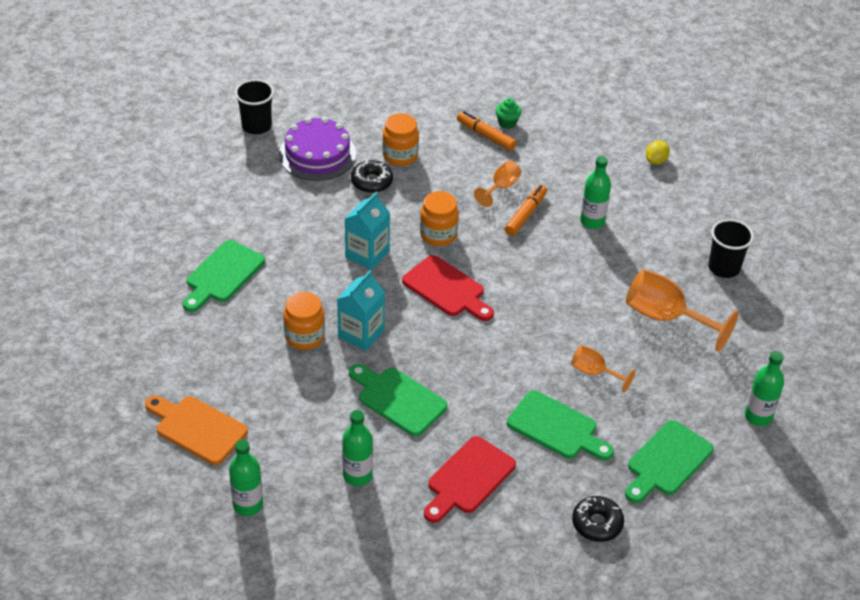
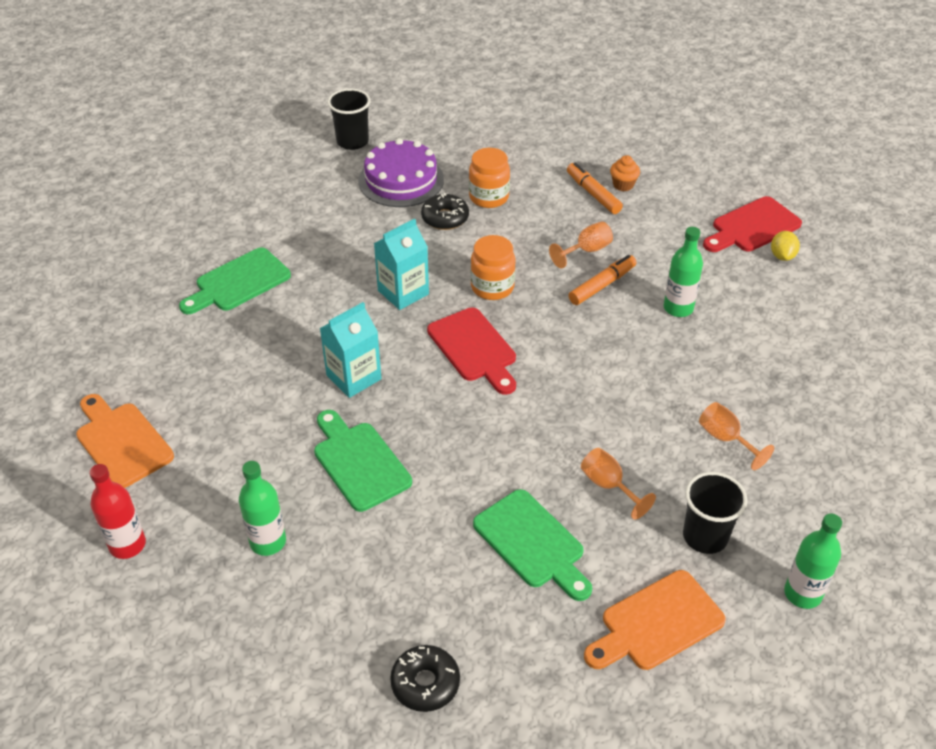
camera: 20 degrees right, 0 degrees up
(248, 505) = (127, 545): green bottle -> red bottle
(304, 336) = (290, 366): orange jar -> none
(468, 479) = (396, 580): red cutting board -> red cutting board (753, 227)
(507, 123) = (623, 185): green cupcake -> orange cupcake
(597, 523) = (531, 683): black donut -> black donut (425, 683)
(656, 161) = (782, 256): yellow lemon -> yellow lemon turned 45 degrees counterclockwise
(666, 318) = (726, 439): orange goblet -> orange goblet, size x0.56
(667, 461) = (657, 623): green cutting board -> orange cutting board
(724, 268) = (822, 395): black cup -> black cup (705, 536)

